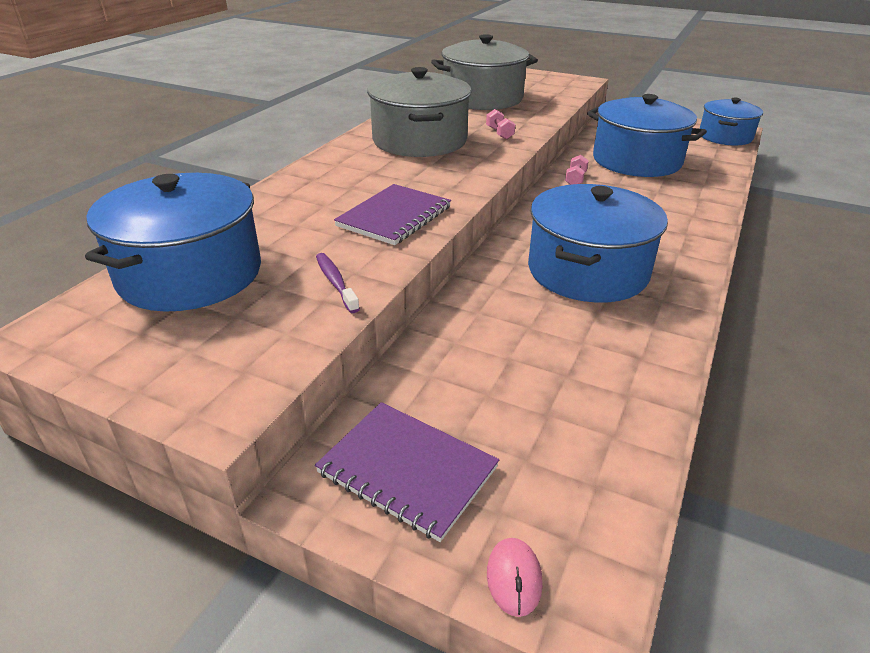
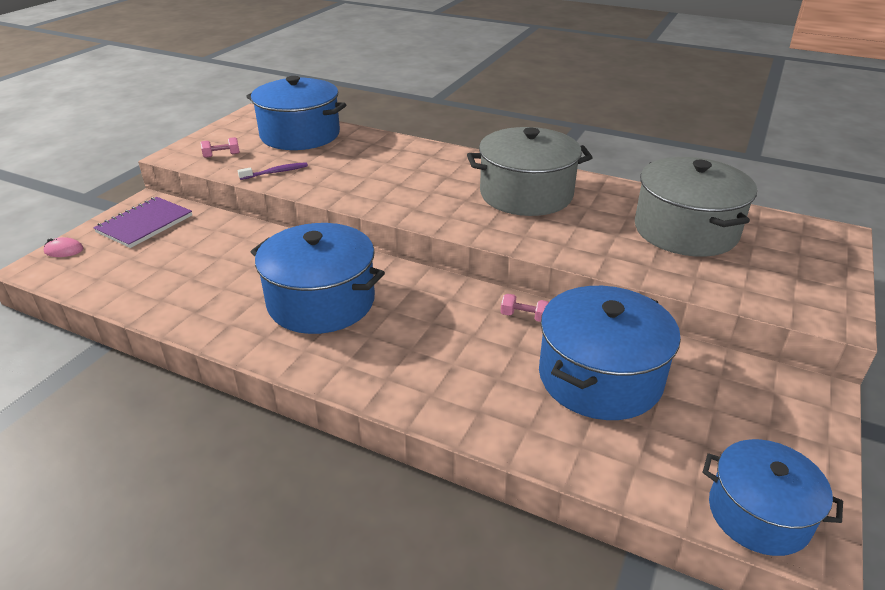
camera: 90 degrees right, 0 degrees up
(394, 216) = (363, 187): purple notebook -> none
(499, 133) = (560, 236): pink dumbbell -> pink dumbbell (221, 155)

